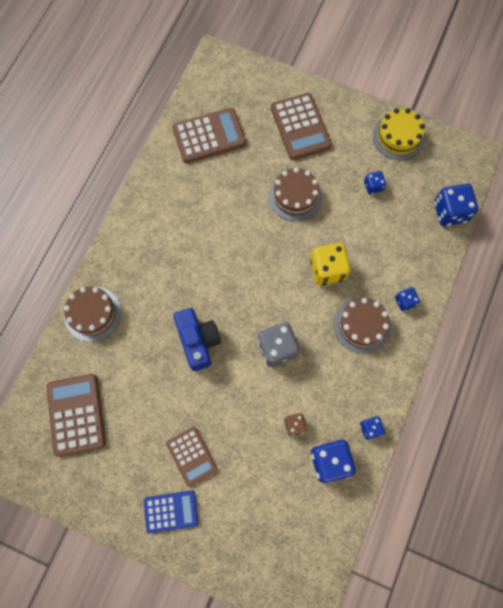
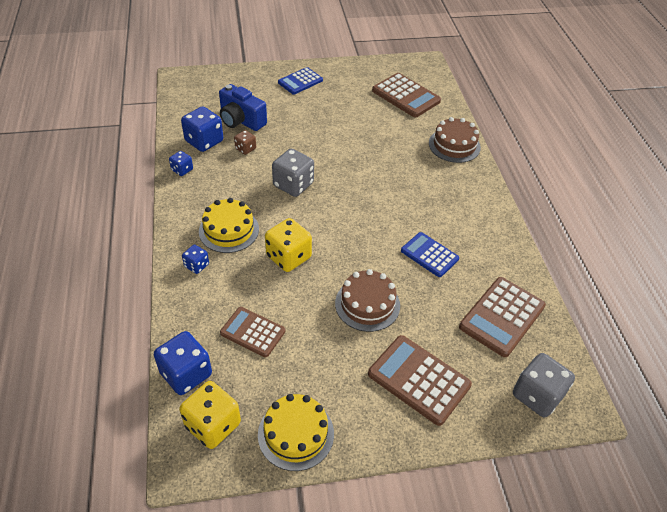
camera: 145 degrees right, 25 degrees down
(191, 456) = (309, 107): brown calculator -> brown calculator (253, 332)
(198, 341) = (360, 163): blue camera -> blue camera (241, 120)
(217, 211) = (429, 255): none -> blue calculator
(235, 79) = (537, 395): none -> grey dice
(362, 325) = (229, 230): brown cake -> yellow cake
(373, 186) = (291, 356): blue dice -> none
(447, 168) = (213, 425): none -> yellow dice

